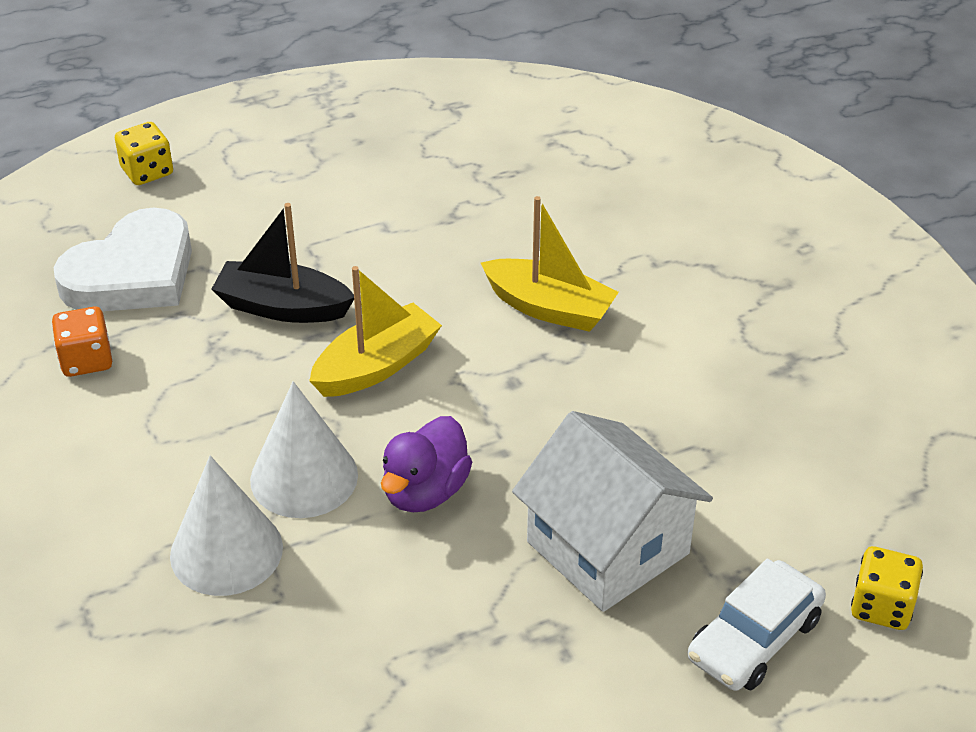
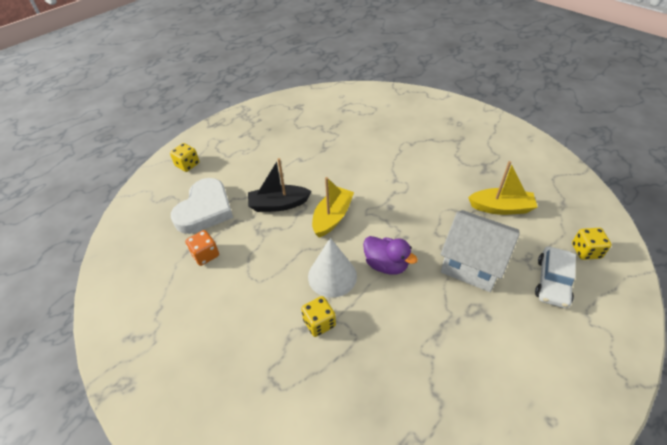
camera: 20 degrees left, 5 degrees up
(226, 551) = (319, 323): white cone -> yellow dice
(425, 491) = (386, 265): purple duck -> purple duck turned 60 degrees counterclockwise
(549, 308) = (384, 172): yellow boat -> yellow boat (501, 208)

